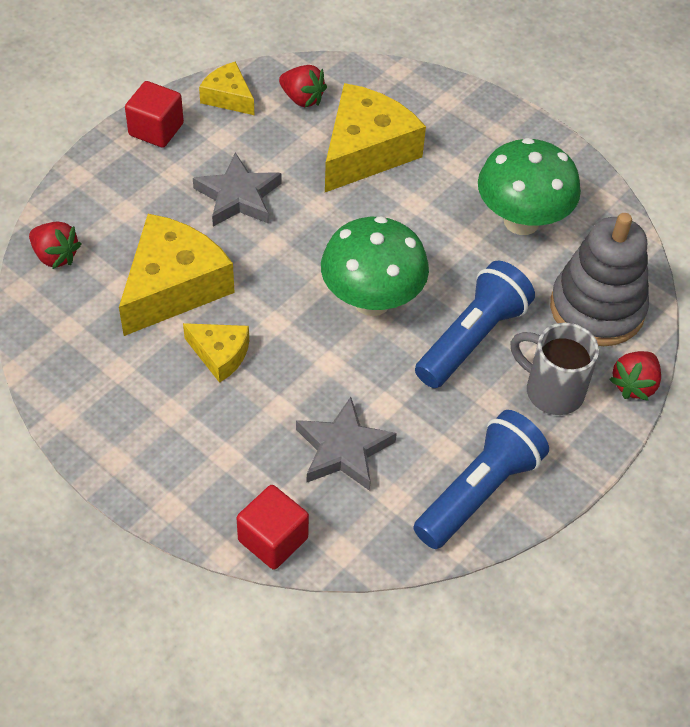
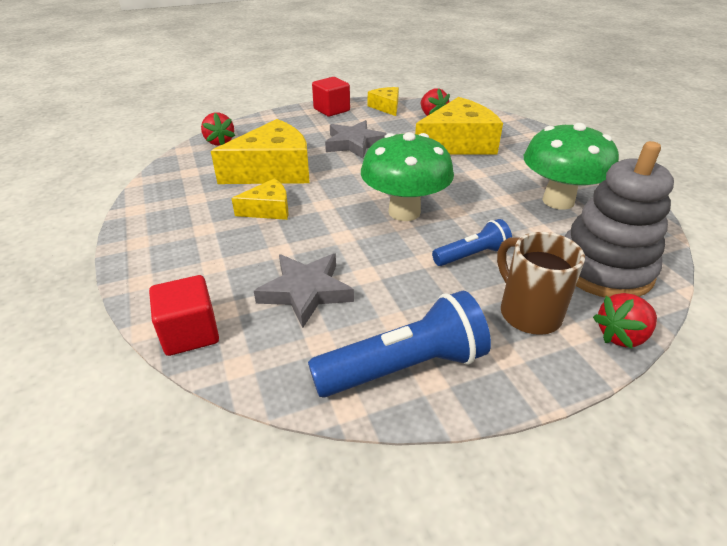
camera: 30 degrees right, 15 degrees down
(220, 354) = (268, 209): yellow cheese -> yellow cheese turned 75 degrees counterclockwise
(472, 338) = (472, 255): blue flashlight -> blue flashlight, size x0.59
(551, 390) = (527, 312): grey mug -> brown mug

